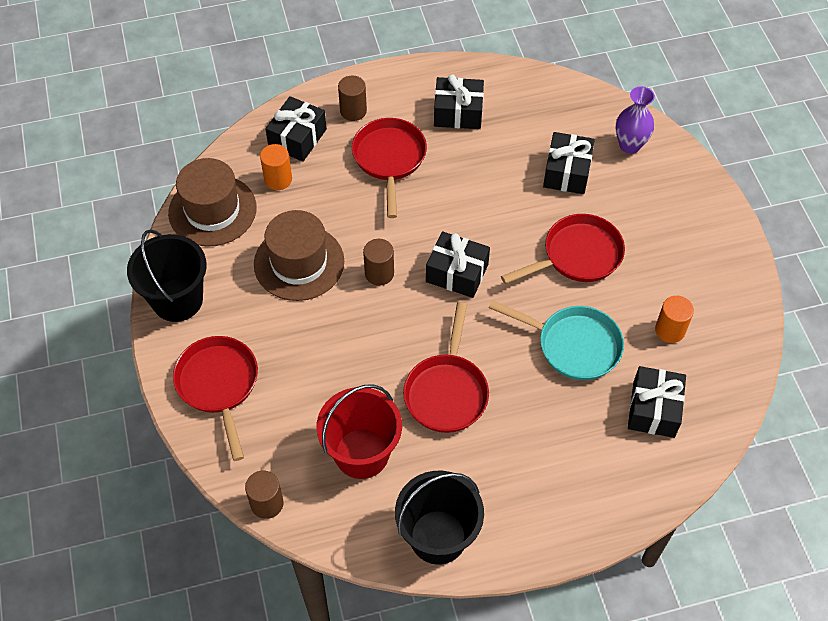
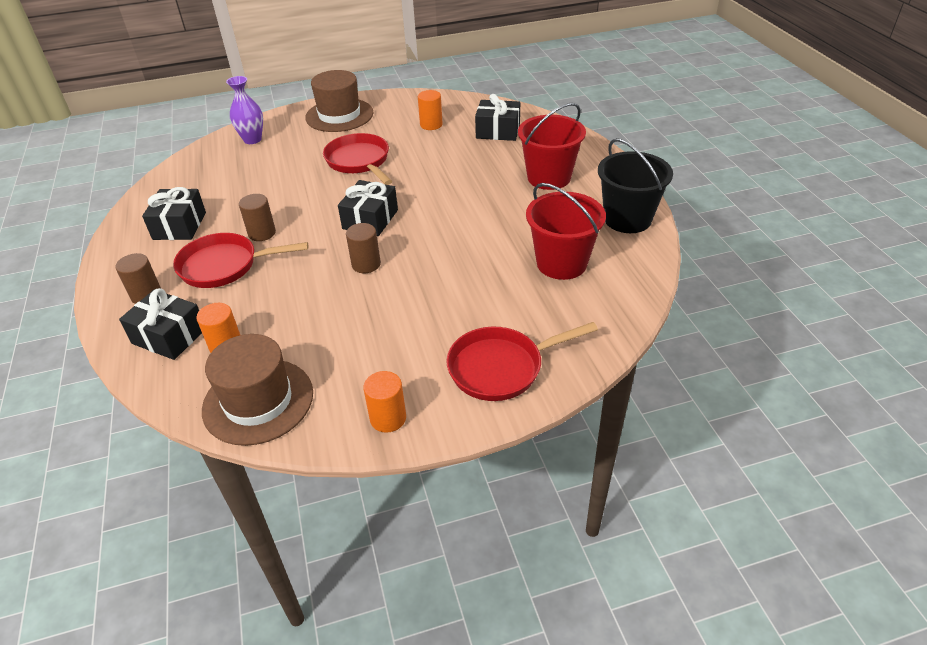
camera: 90 degrees left, 15 degrees down
(177, 300) = (388, 418): black bucket -> orange cylinder
(267, 503) = (627, 318): brown cylinder -> brown cylinder (262, 233)
(299, 263) = (346, 320): brown hat -> brown hat (339, 115)
(447, 392) = (493, 220): red pan -> none
(534, 460) = (549, 177): none -> red bucket
(567, 172) = (271, 167): black gift -> none
(573, 345) = (445, 162): turquoise pan -> none

